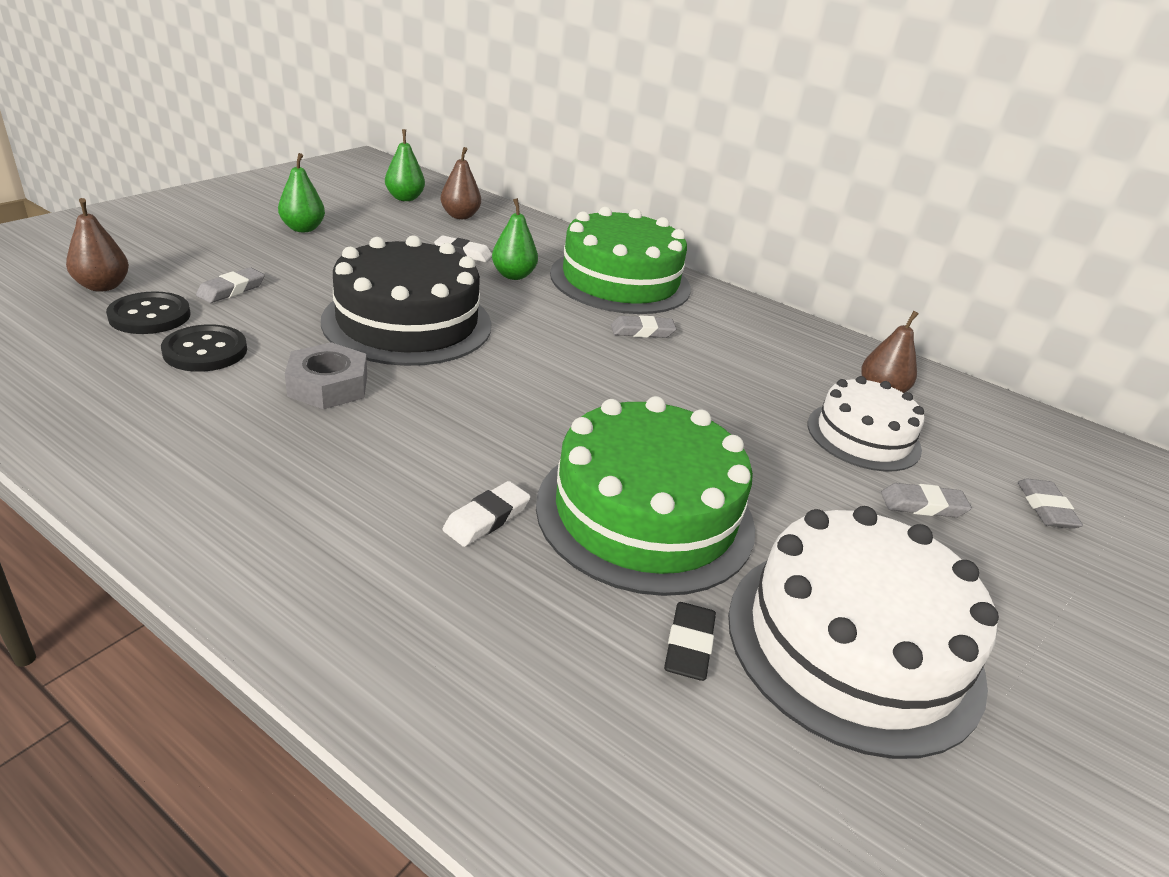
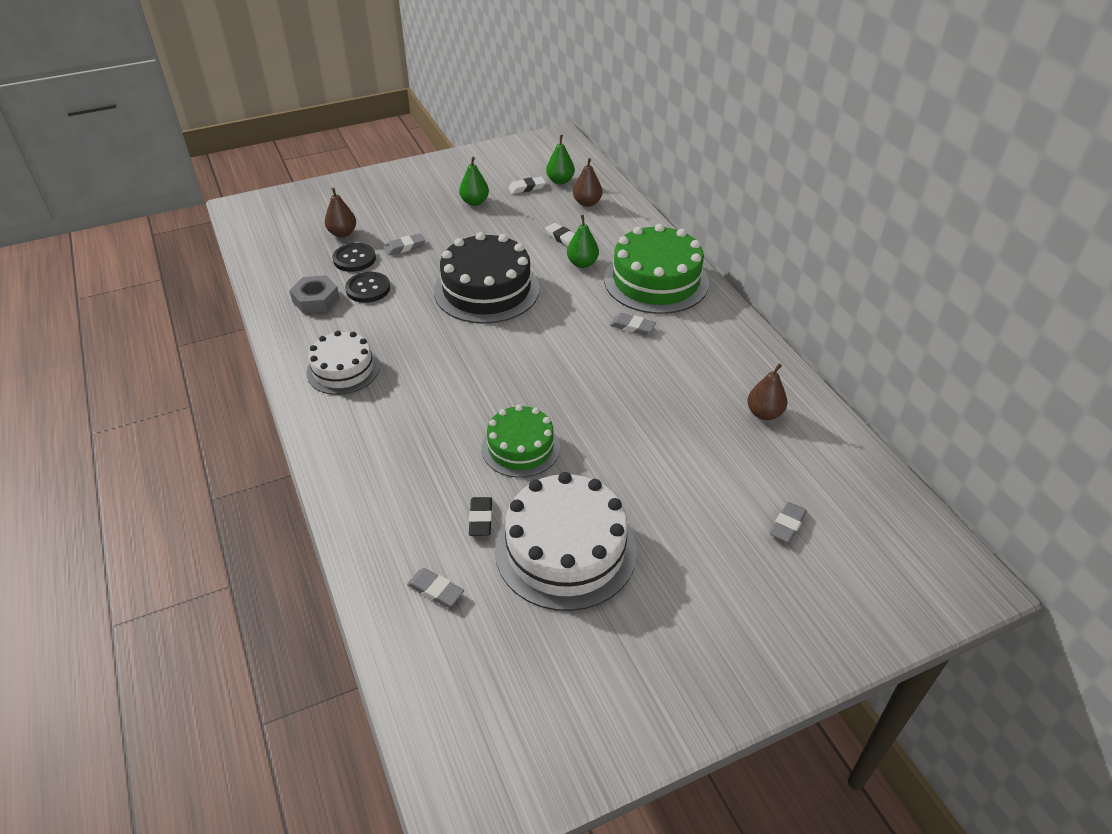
camera: 35 degrees right, 10 degrees up
(328, 385) = (414, 325): grey nut -> grey nut (316, 300)
(487, 518) = (437, 425): white eraser -> white eraser (527, 188)
(645, 513) = (520, 447): green cake -> green cake, size x0.62
(689, 645) = (481, 519): black eraser -> black eraser turned 45 degrees counterclockwise
(863, 436) = (711, 441): white cake -> white cake (343, 369)
(922, 505) = (698, 495): grey eraser -> grey eraser (435, 590)

